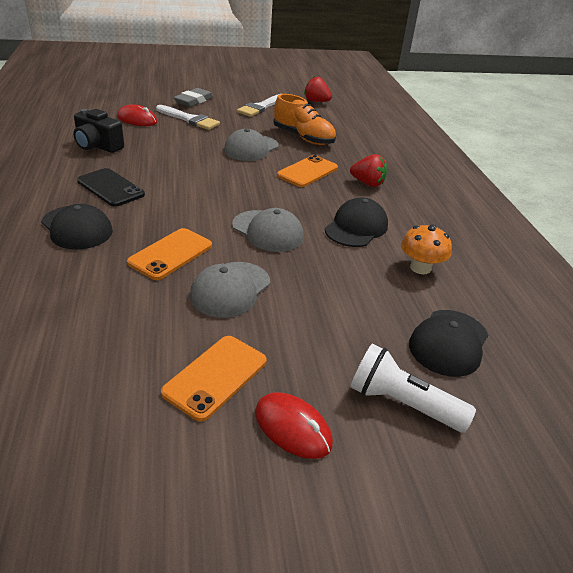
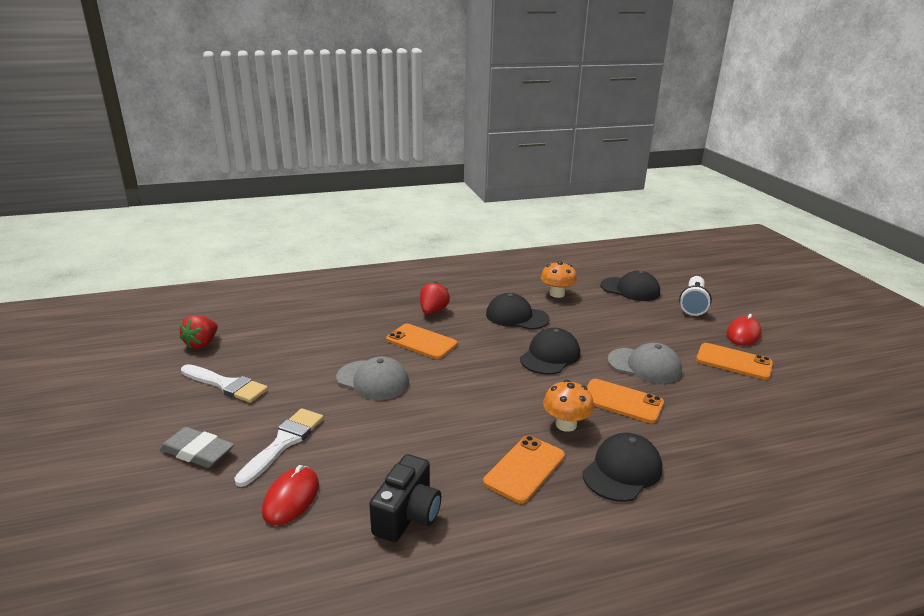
camera: 95 degrees left, 10 degrees down
(111, 188) = (524, 469): black phone -> orange phone
(152, 215) = (566, 424): none -> orange mushroom
(268, 231) = (550, 356): grey cap -> black cap
(303, 138) = (331, 348): orange shoe -> none

